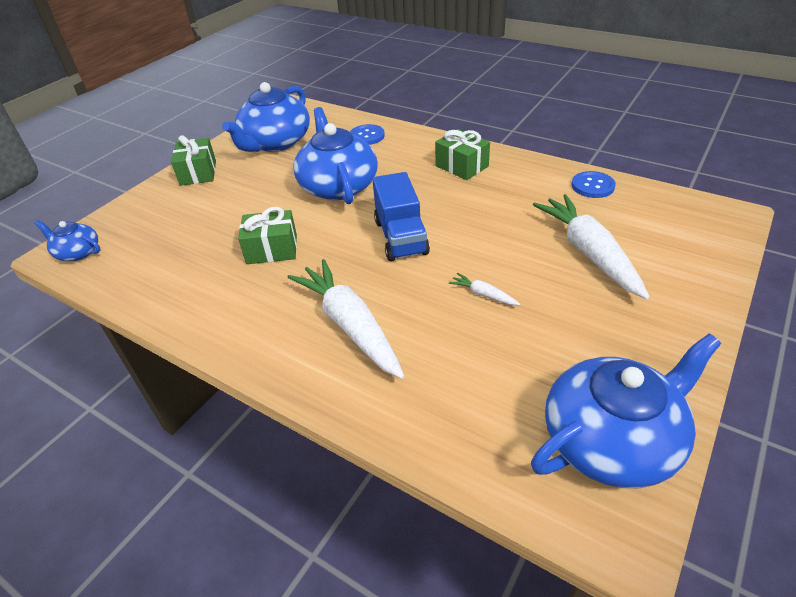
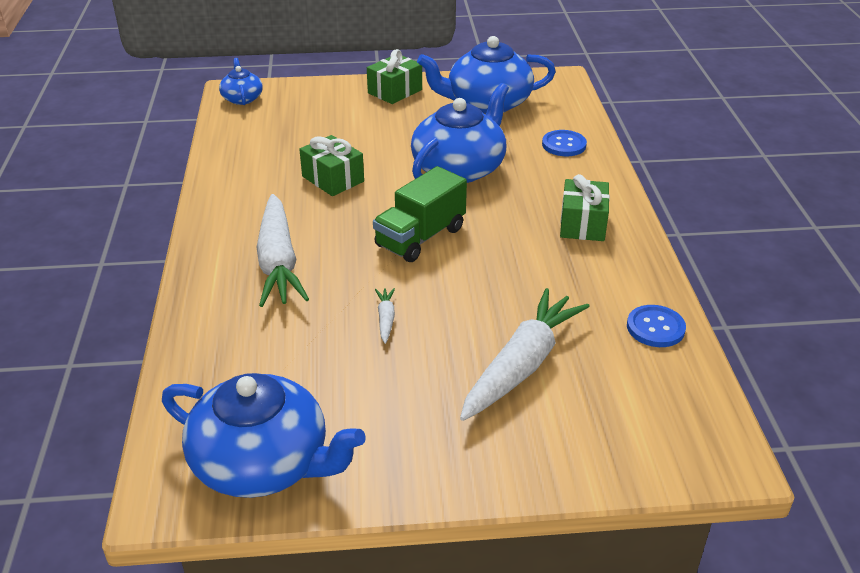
camera: 50 degrees right, 5 degrees down
(350, 325) = (278, 262): white carrot -> white carrot turned 150 degrees clockwise
(400, 237) = (420, 237): blue truck -> green truck

